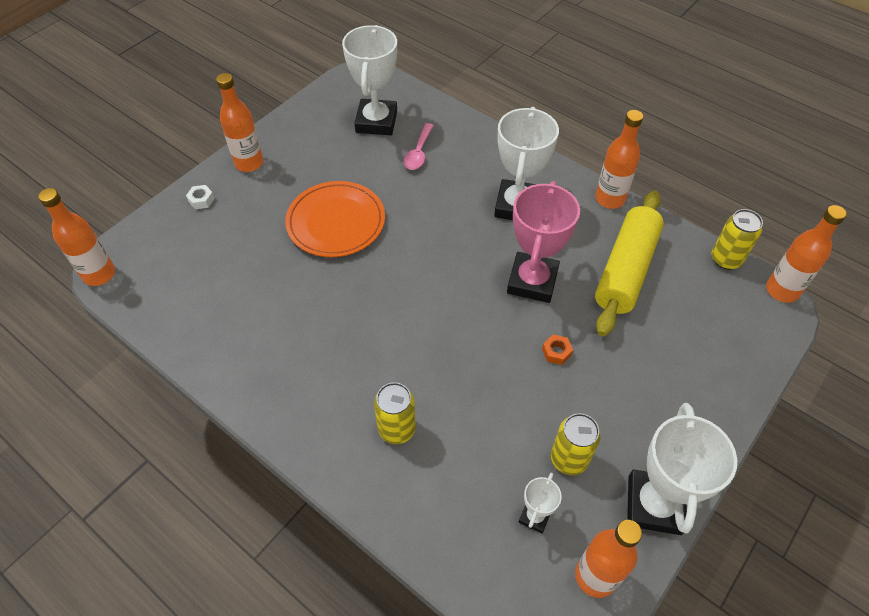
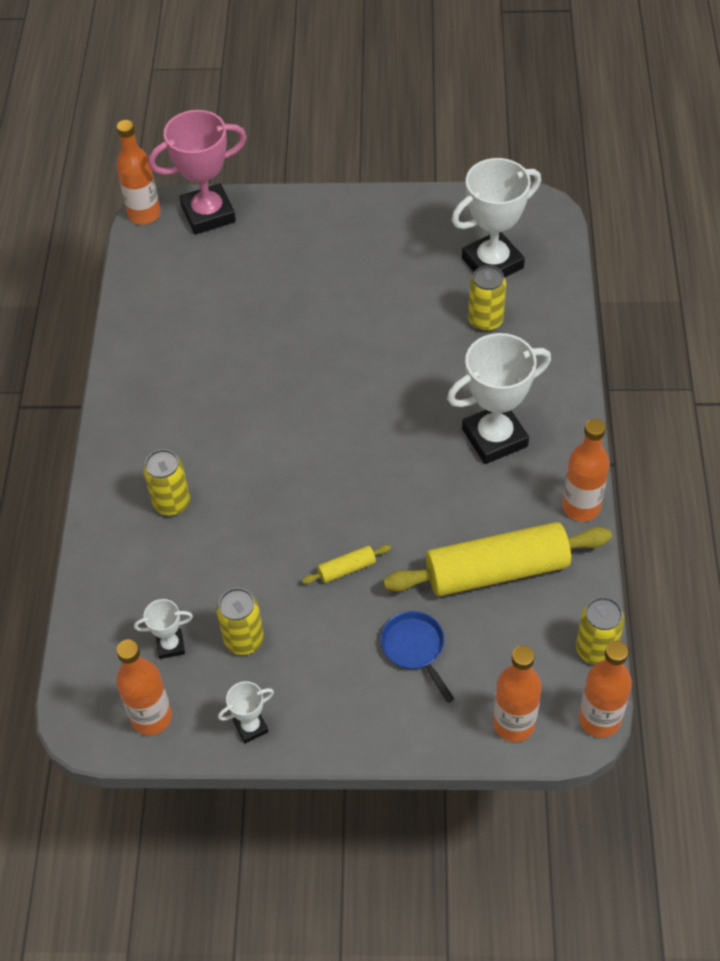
camera: 55 degrees right, 0 degrees up
(201, 200) = (275, 215): white nut -> none
(249, 163) = (347, 214): orange bottle -> orange bottle (514, 724)
(336, 222) = (341, 320): orange plate -> none
(418, 153) = (485, 321): pink spoon -> yellow can
(532, 281) = (411, 504): pink trophy -> pink trophy (208, 214)
(556, 352) = (347, 569): orange nut -> yellow rolling pin
(654, 505) = (251, 727): white trophy -> white trophy, size x0.48
(657, 354) = (415, 649): none -> blue pan

